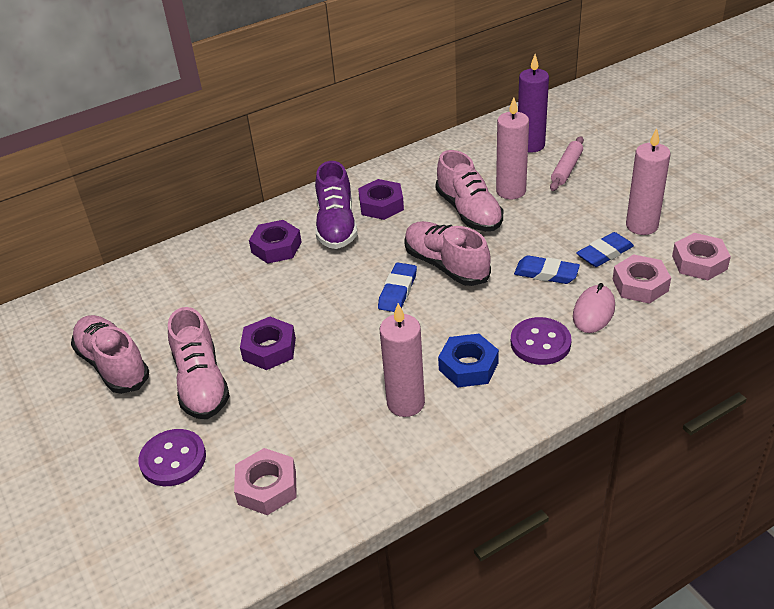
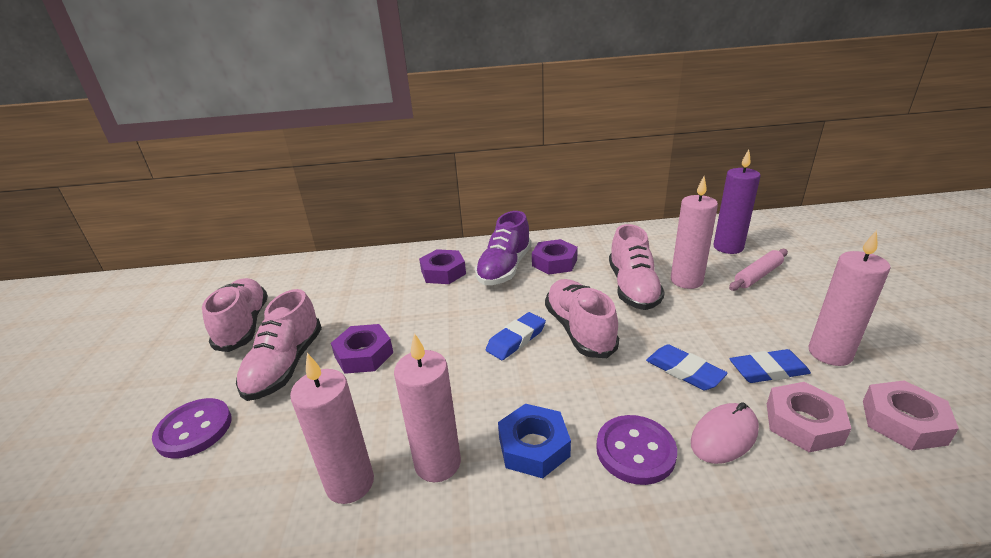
camera: 25 degrees right, 10 degrees down
(267, 487) = (232, 501): pink nut -> none
(350, 440) = (350, 483): none -> pink candle

